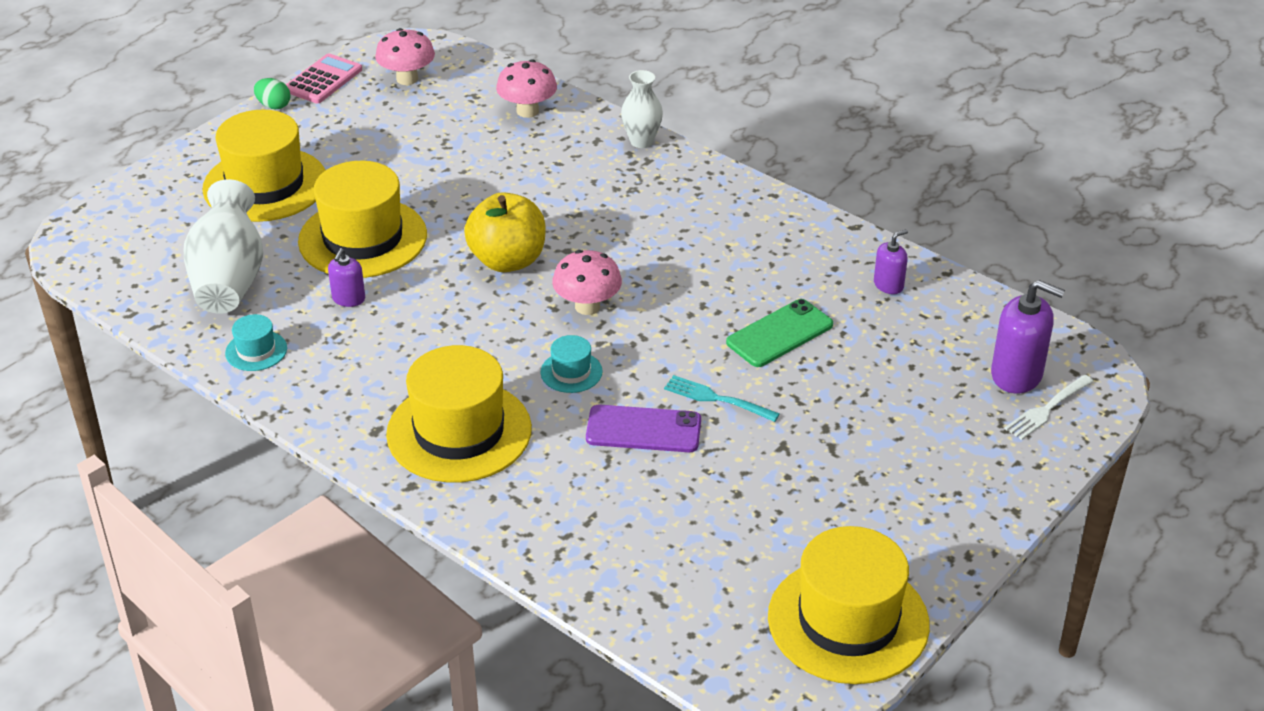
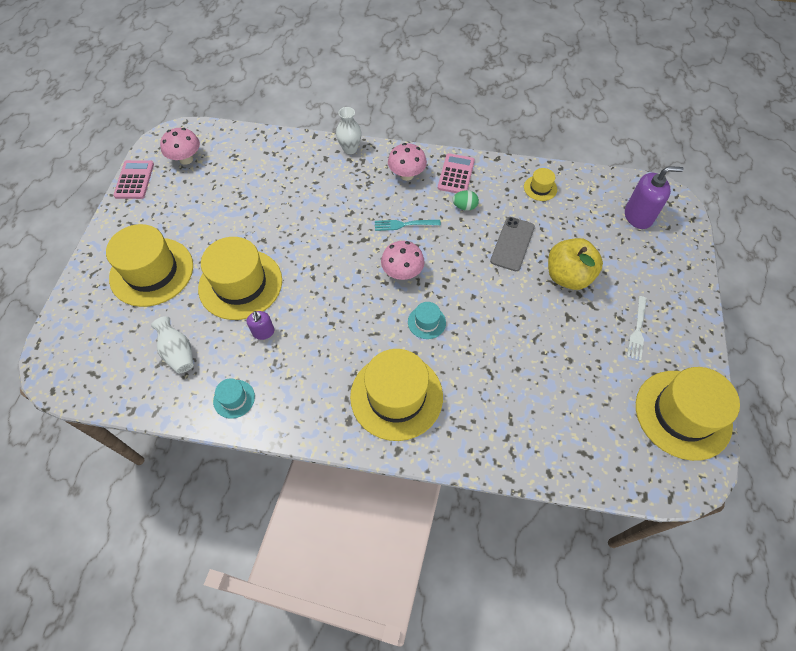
camera: 30 degrees left, 20 degrees up
(229, 279) = (178, 353): white vase -> white vase, size x0.59
(273, 106) = (116, 211): green egg -> green egg (464, 207)
(507, 260) = (336, 261): yellow apple -> yellow apple (568, 276)
(527, 111) = (272, 154): pink mushroom -> pink mushroom (406, 175)
(643, 429) = (492, 342): purple phone -> none
(717, 399) = (514, 302): turquoise fork -> turquoise fork (404, 224)
(772, 224) = (456, 174): none -> pink calculator
(779, 334) = (512, 244): green phone -> grey phone
(888, 285) = (540, 188): purple soap dispenser -> yellow hat
(1047, 408) = (667, 230): white fork -> white fork (637, 330)

